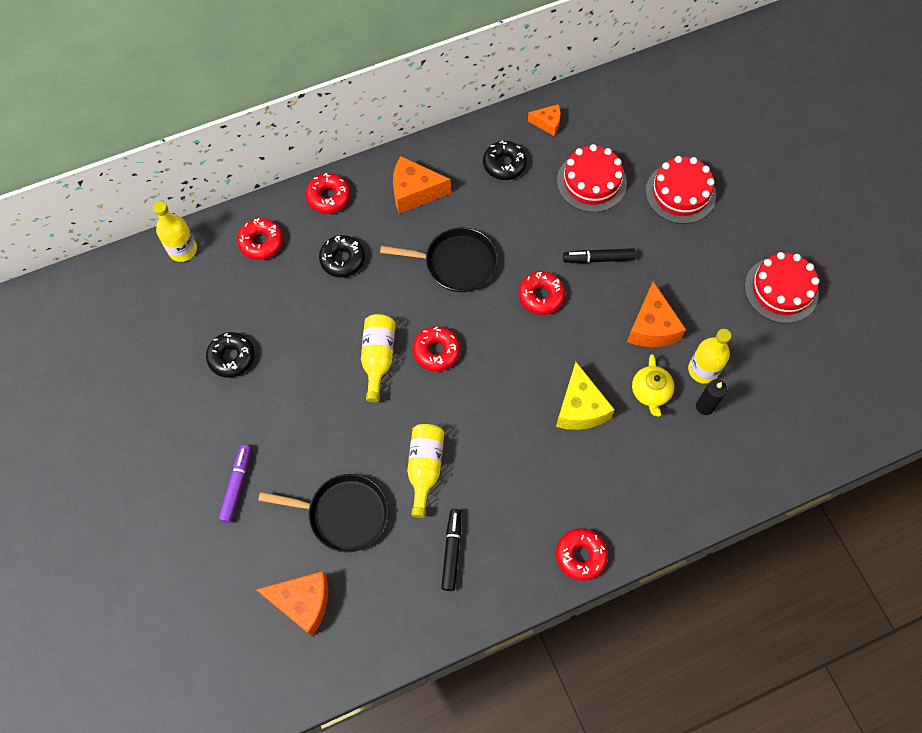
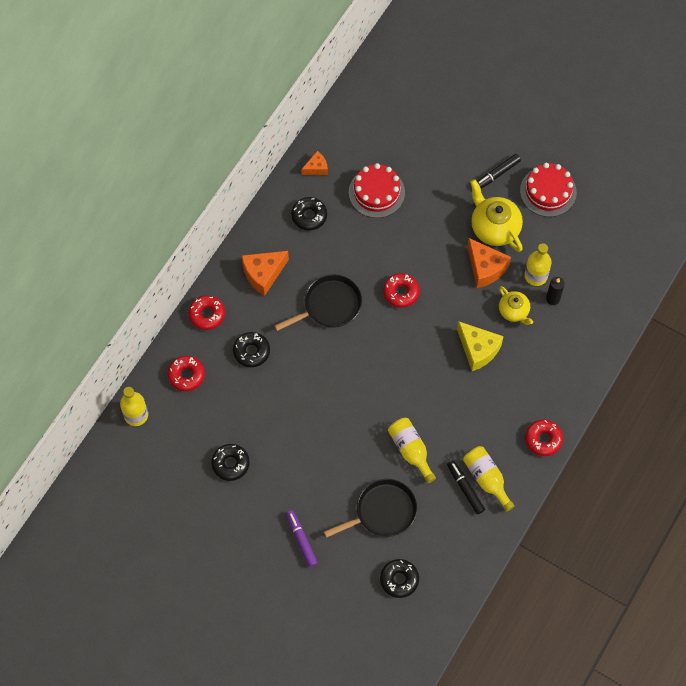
camera: 35 degrees left, 0 degrees up
(303, 602) = (399, 580): orange cheese -> black donut
(378, 358) = (327, 401): yellow bottle -> yellow bottle (486, 479)
(436, 351) = (361, 372): red donut -> none
(598, 259) = (419, 243): black marker -> black marker (496, 174)
(680, 193) = (440, 164): red cake -> none
(692, 291) = (494, 227): none -> yellow teapot

